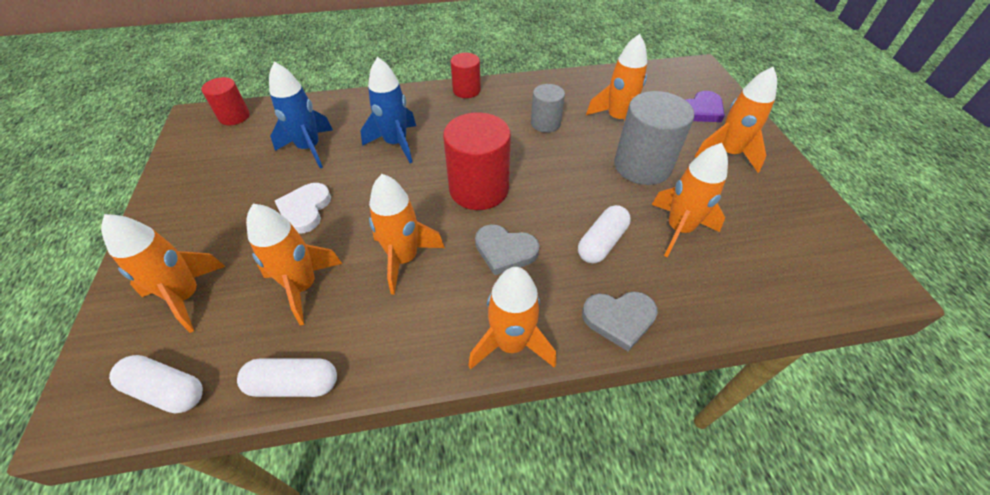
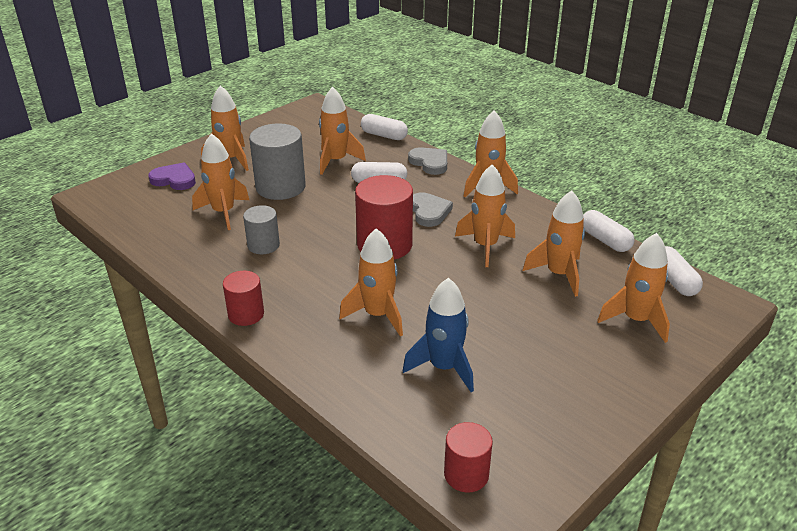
camera: 125 degrees left, 15 degrees down
(305, 210) = (507, 318): white heart -> none
(396, 143) = (377, 315): blue rocket -> orange rocket
(734, 312) = (384, 135): none -> white capsule

